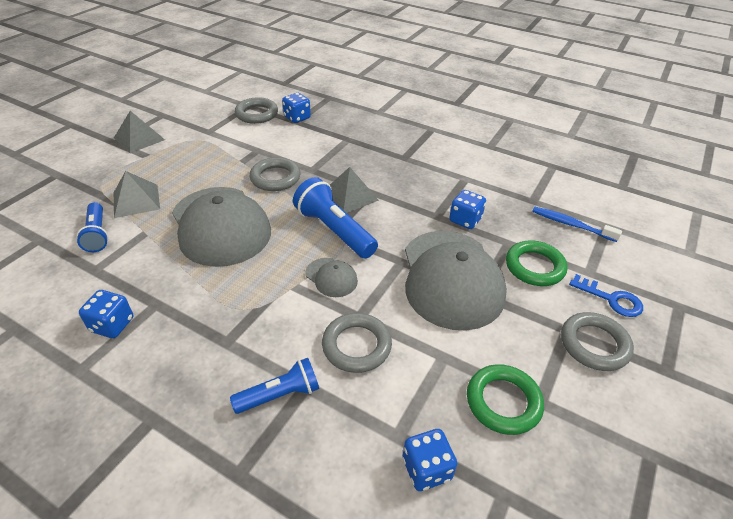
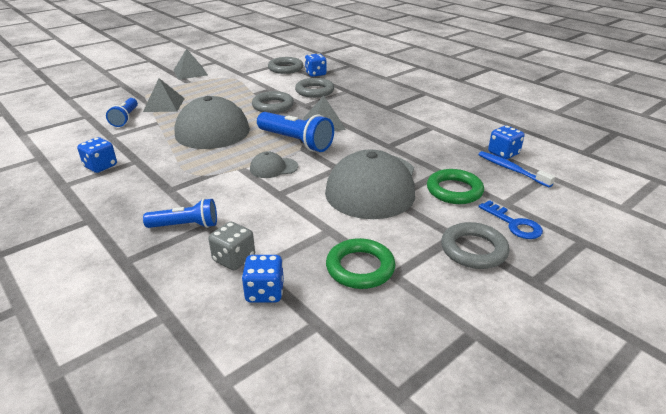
camera: 20 degrees right, 10 degrees down
(331, 277) = (273, 168): grey cap -> grey cap turned 105 degrees clockwise
(334, 230) = (296, 142): blue flashlight -> blue flashlight turned 150 degrees clockwise
(356, 345) = (263, 210): grey ring -> grey ring (314, 91)
(365, 430) = (234, 259): none -> grey dice
(465, 220) = (412, 152): blue dice -> blue dice (503, 153)

